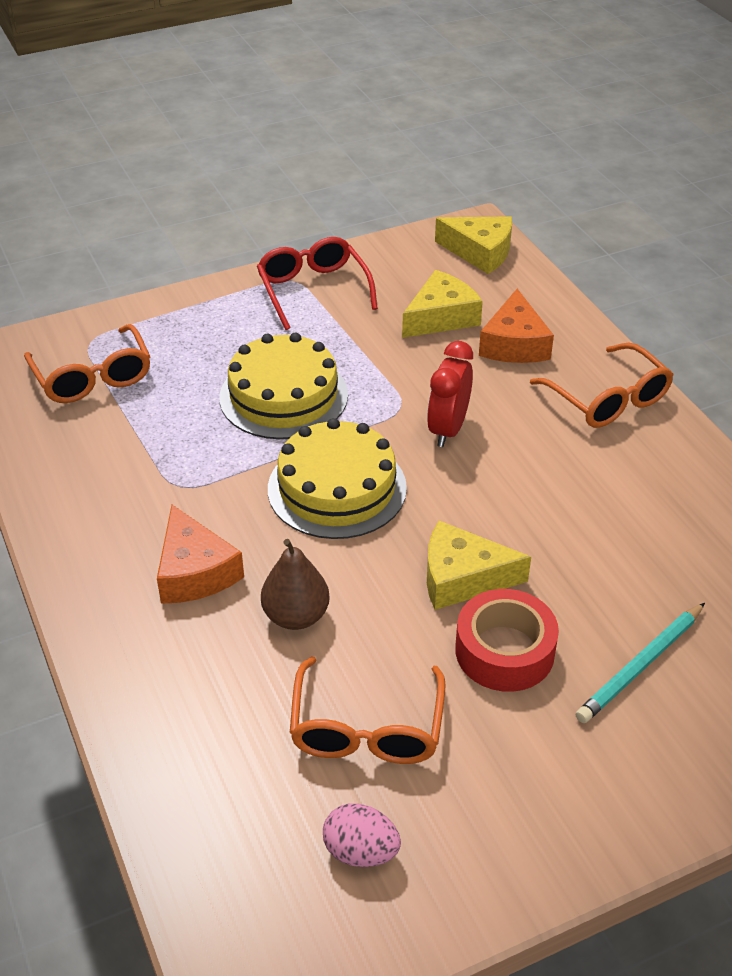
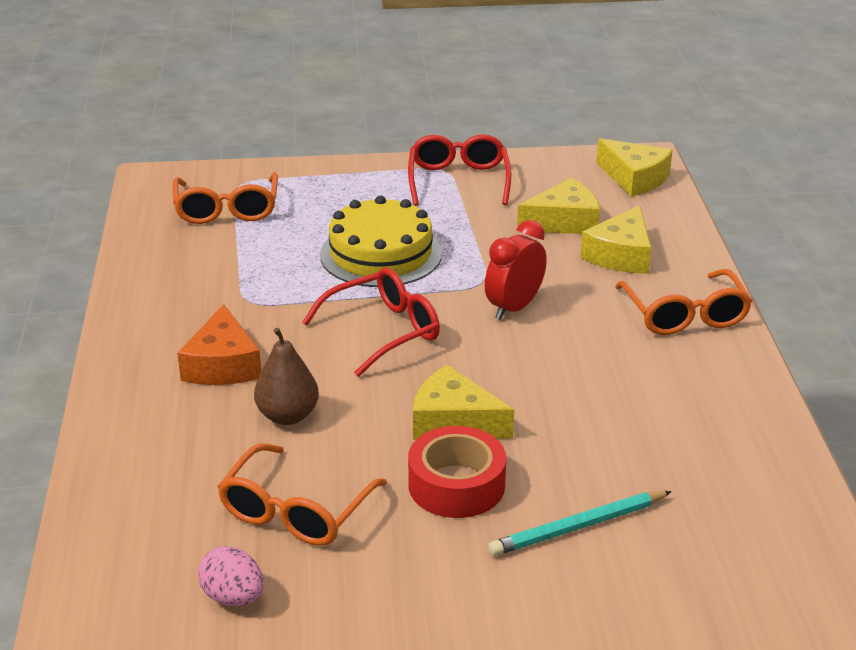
camera: 20 degrees right, 10 degrees down
(337, 488) = (384, 331): yellow cake -> red glasses
(514, 344) = (621, 255): orange cheese -> yellow cheese

